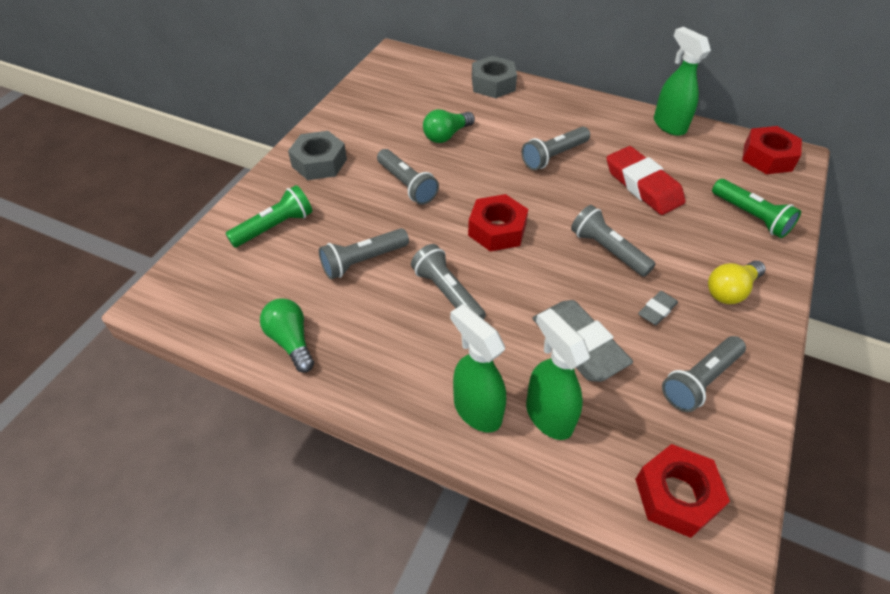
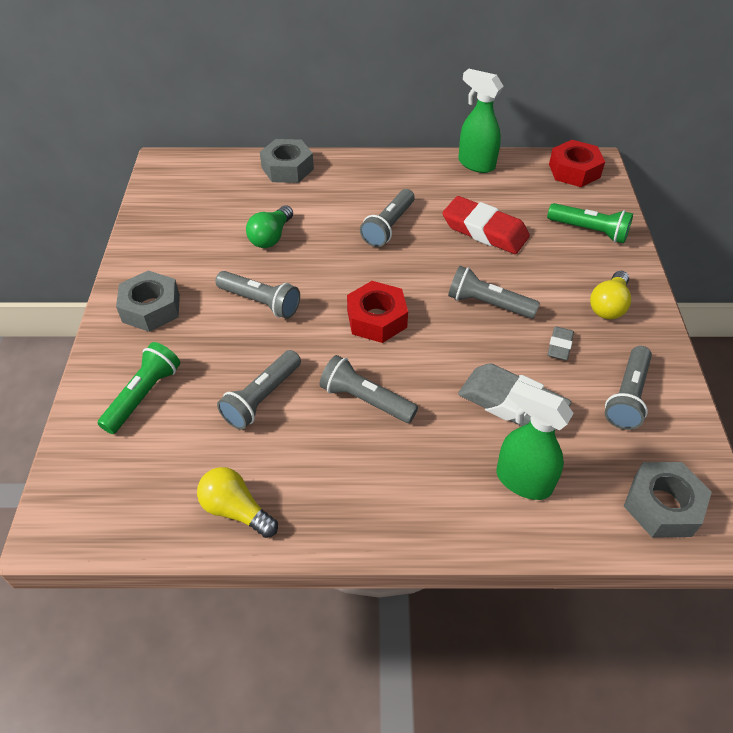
camera: 25 degrees left, 0 degrees up
(291, 341) = (236, 510): green light bulb -> yellow light bulb
(476, 410) = (457, 502): green spray bottle -> none
(676, 495) = (662, 505): red nut -> grey nut

